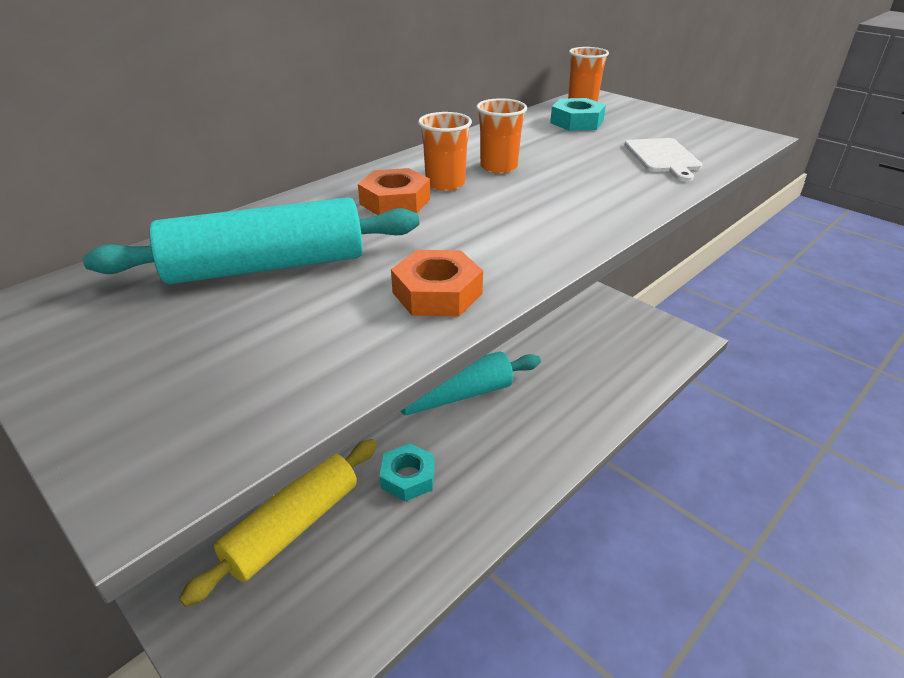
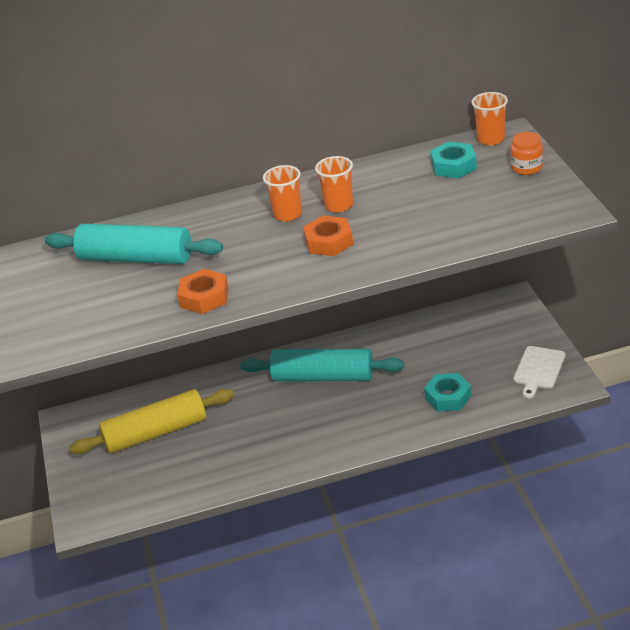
camera: 35 degrees right, 0 degrees up
(395, 201) = (242, 224): orange nut -> orange nut (329, 242)
(408, 477) = (246, 425): turquoise nut -> turquoise nut (448, 397)
(650, 115) = (526, 167): none -> orange jar
(663, 157) = (469, 220): white cutting board -> white cutting board (538, 369)

